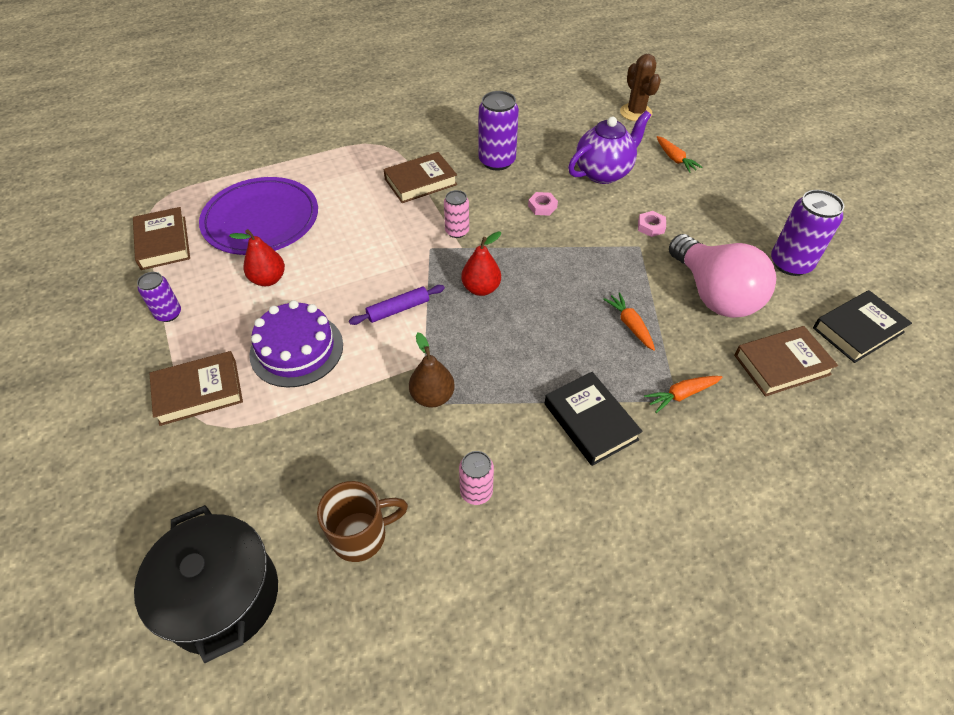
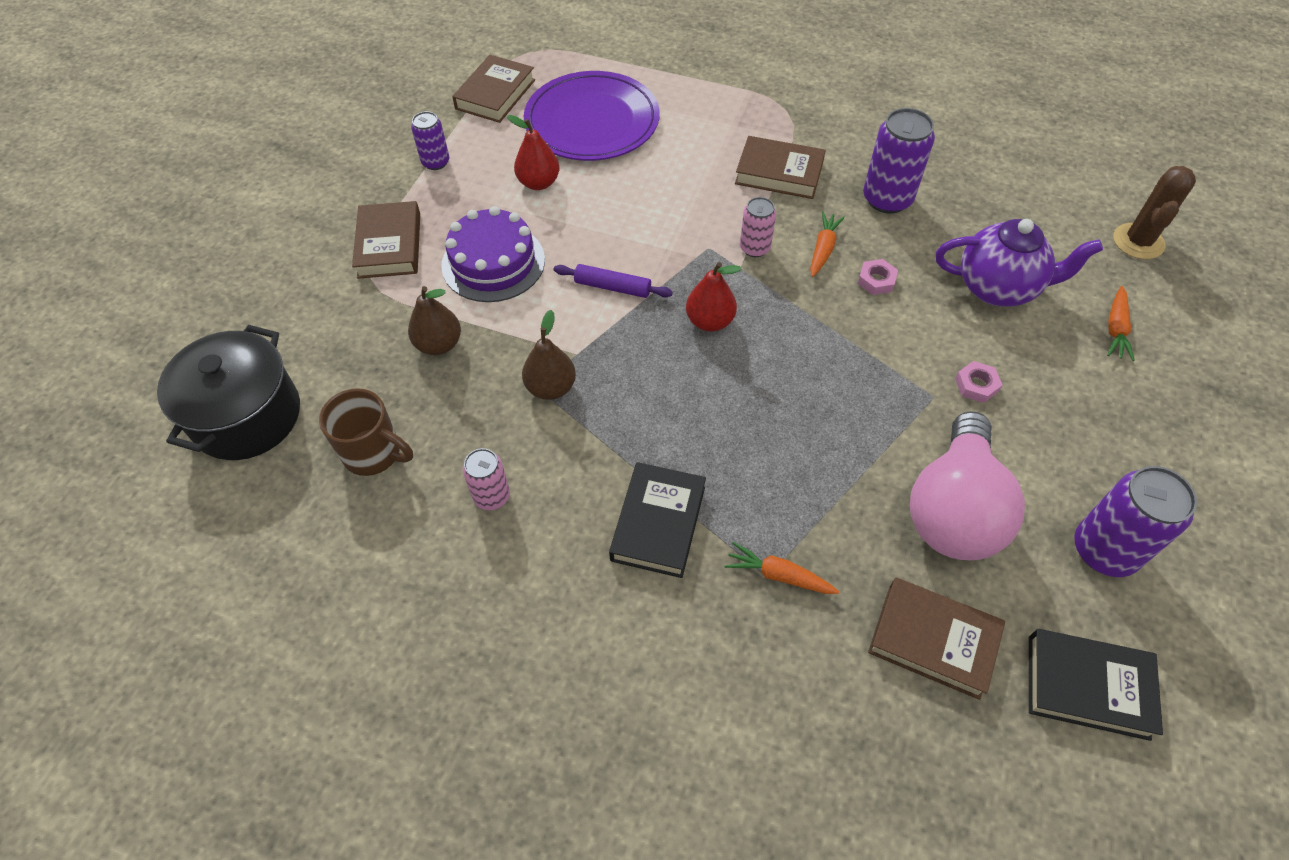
camera: 45 degrees right, 5 degrees up
(199, 392) = (389, 245): brown book -> brown book turned 60 degrees clockwise
(321, 428) = (439, 344): none -> brown pear
(630, 325) = (814, 468): orange carrot -> orange carrot (823, 249)

